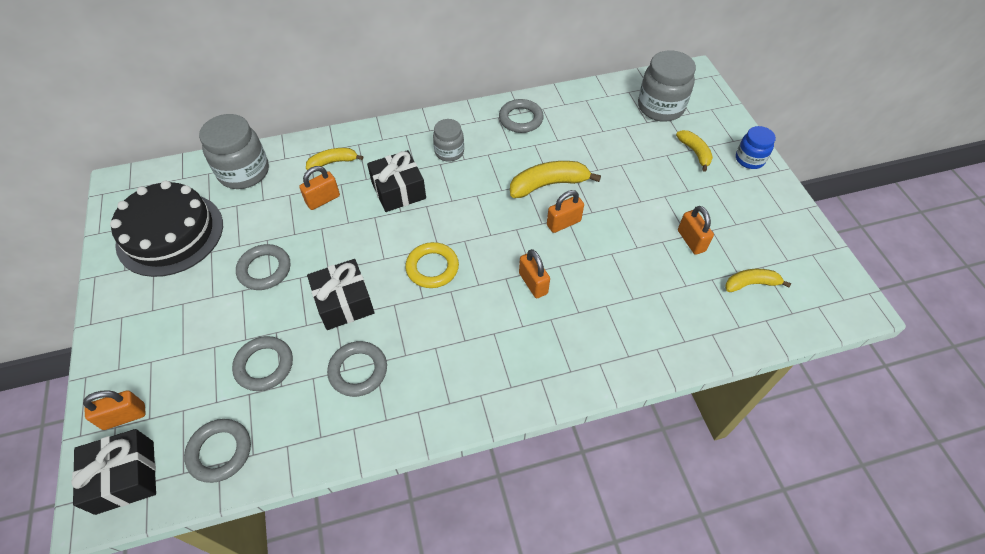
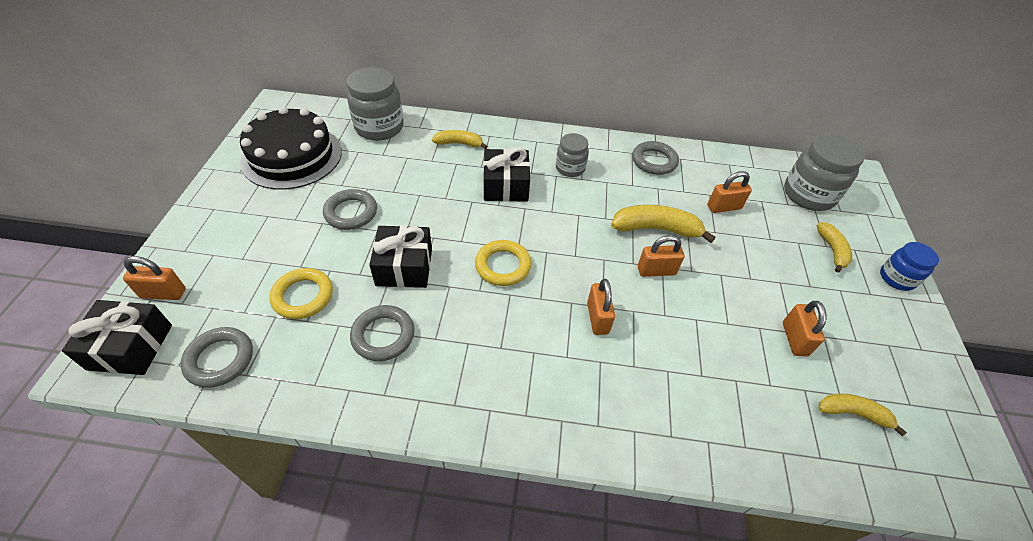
camera: 20 degrees right, 5 degrees down
(264, 365) = (303, 296): grey ring -> yellow ring
(323, 200) = (433, 171): orange padlock -> orange padlock (724, 207)

